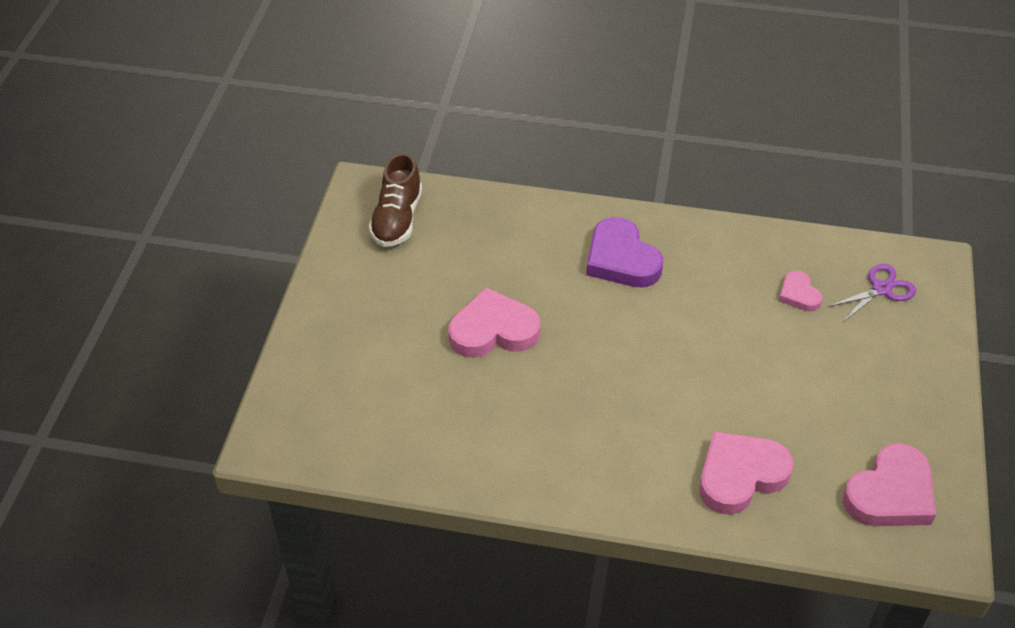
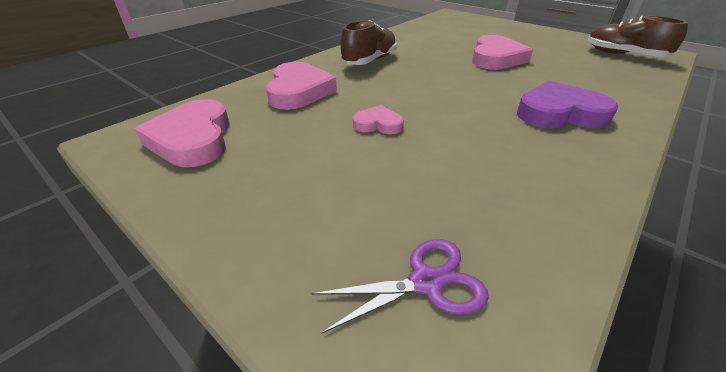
camera: 120 degrees right, 10 degrees down
(599, 454) = (369, 61): none -> brown shoe
(799, 294) = (460, 194): pink heart -> pink heart (378, 124)
(881, 289) = (426, 282): purple scissors -> purple scissors turned 105 degrees counterclockwise

